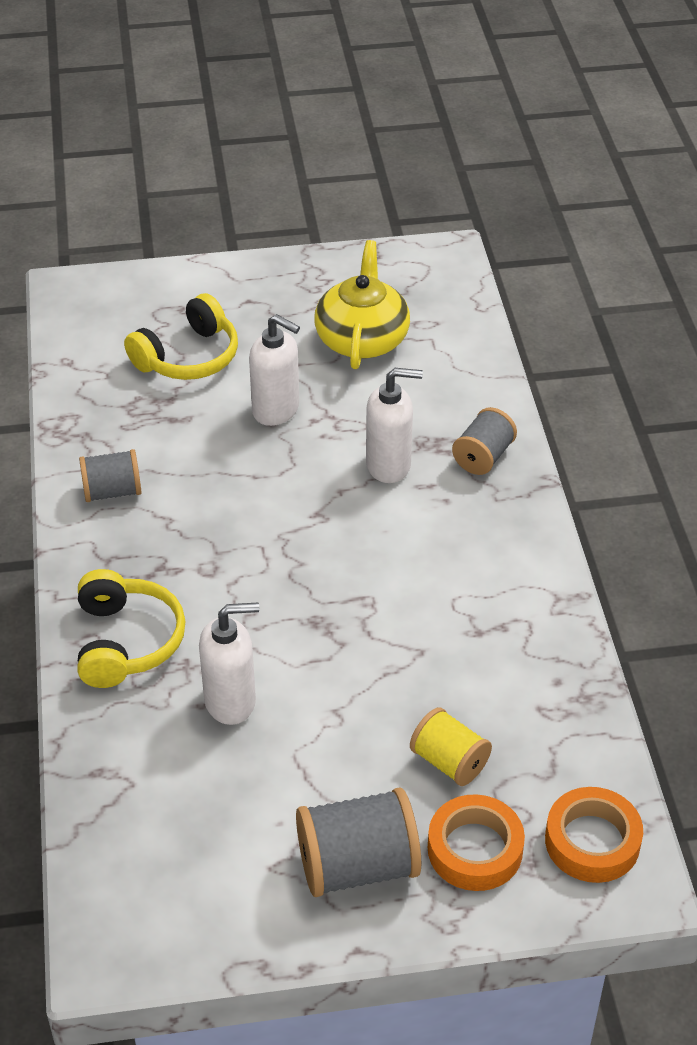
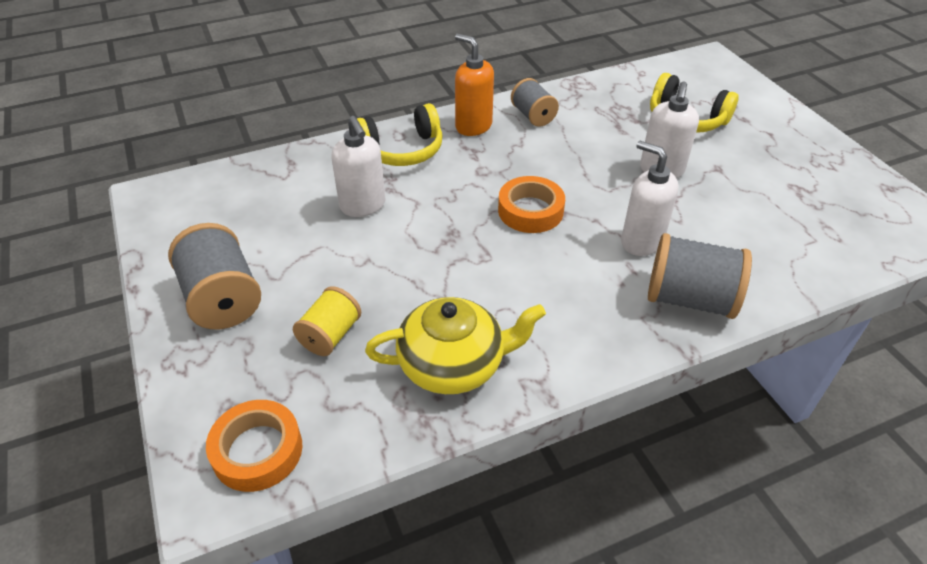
camera: 75 degrees right, 0 degrees up
(106, 556) = (473, 126): none -> orange soap dispenser
(362, 339) = (779, 199): yellow teapot -> yellow teapot (453, 364)
(389, 465) = (641, 241): white soap dispenser -> white soap dispenser turned 150 degrees clockwise
(475, 849) = (243, 367): orange tape -> orange tape (530, 211)
(483, 457) = (690, 299): grey spool -> grey spool, size x1.60

